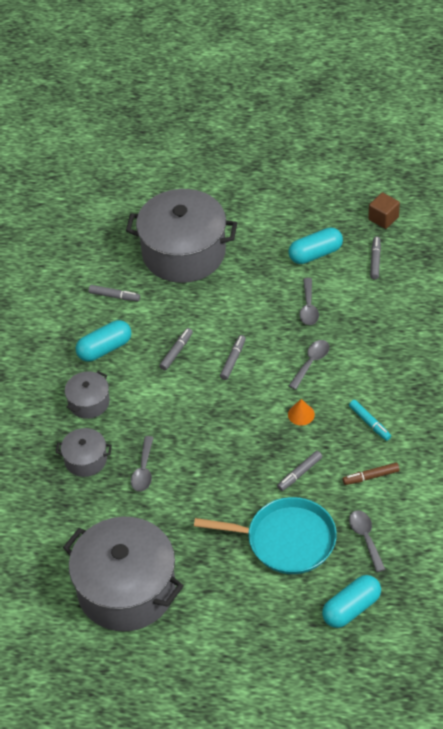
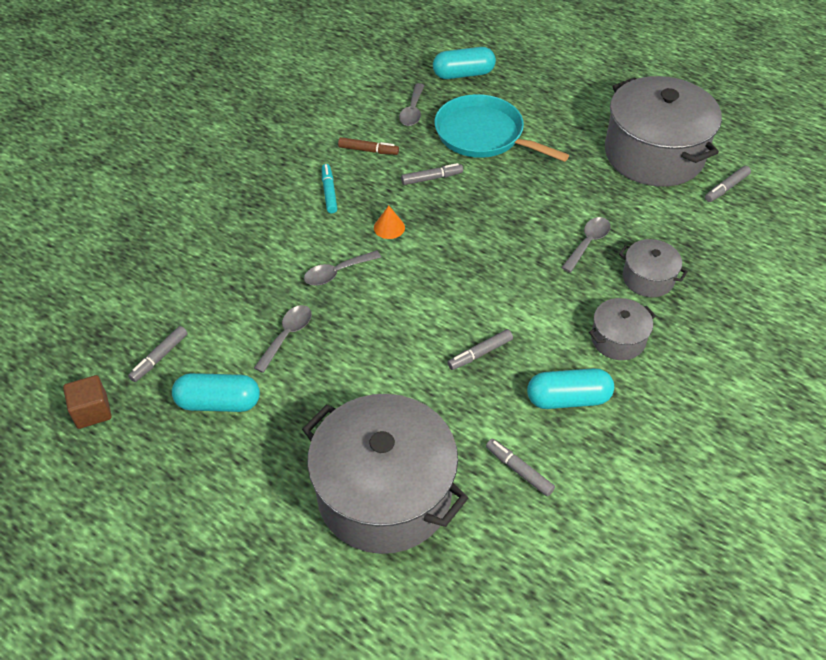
camera: 155 degrees left, 0 degrees up
(233, 360) = (420, 314): grey marker -> grey marker (726, 188)

